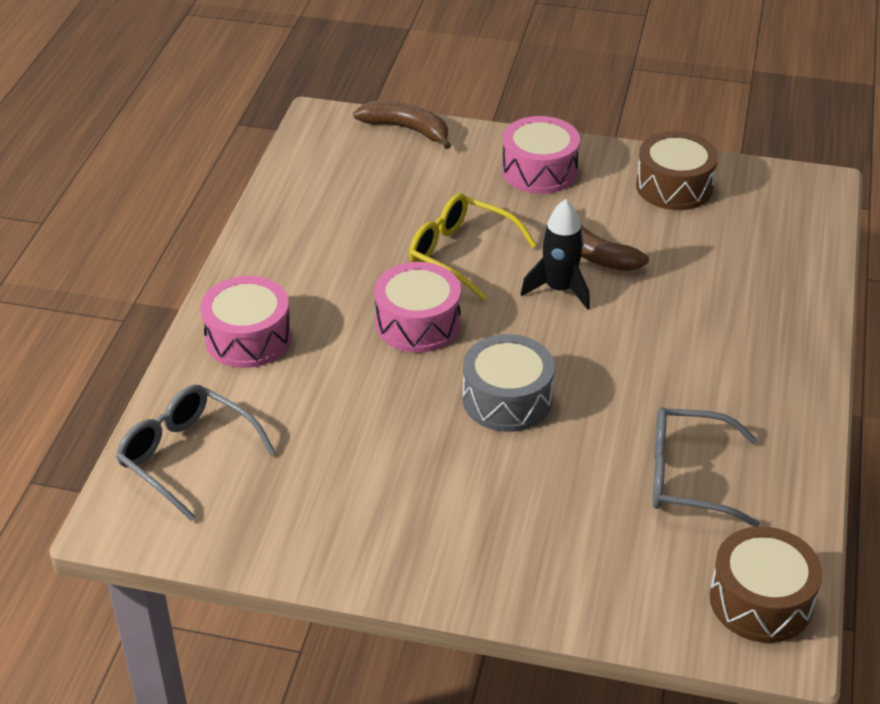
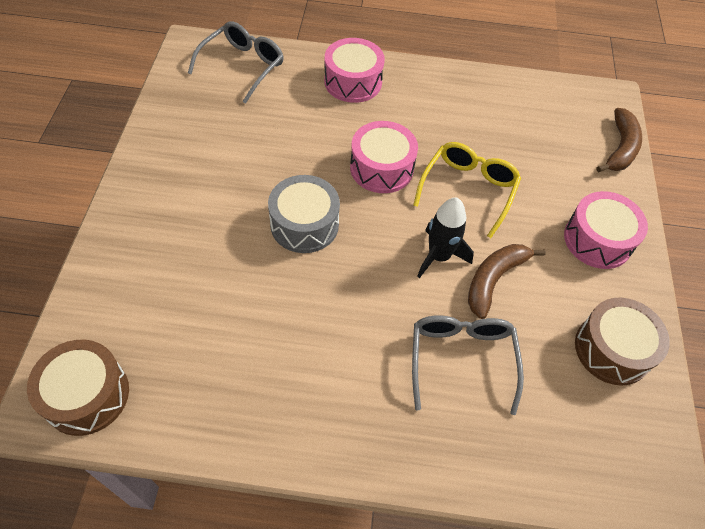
camera: 80 degrees right, 15 degrees up
(688, 477) = (222, 347): grey glasses -> grey glasses (461, 360)

